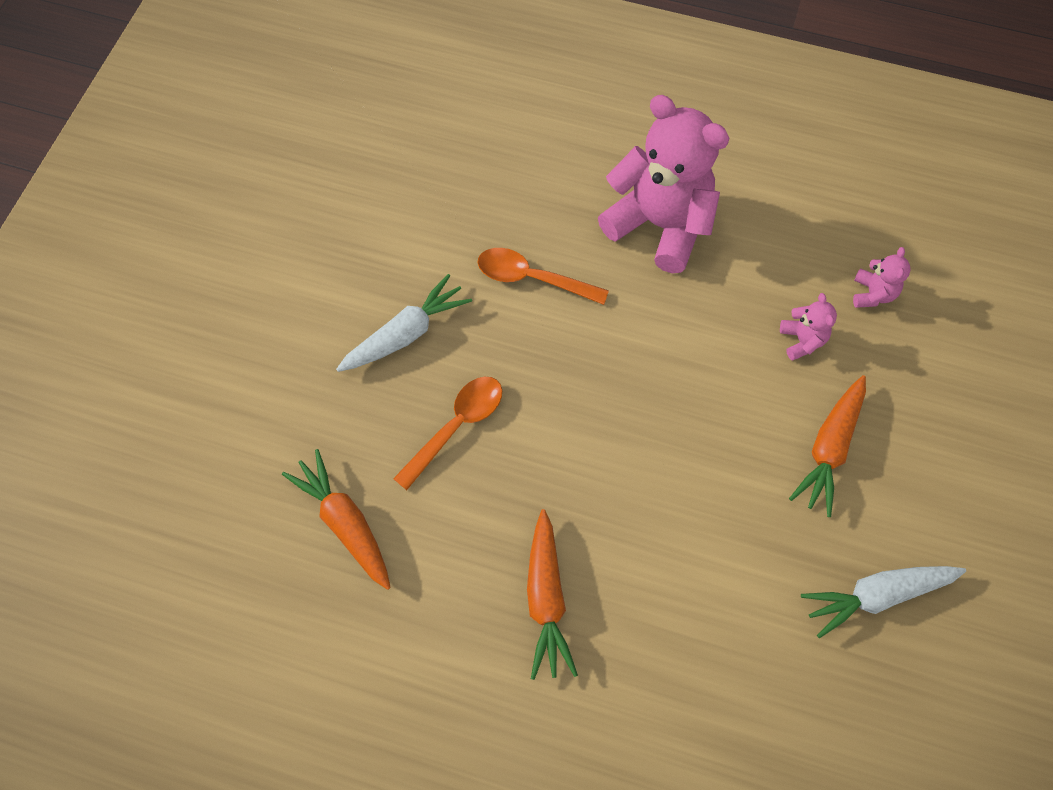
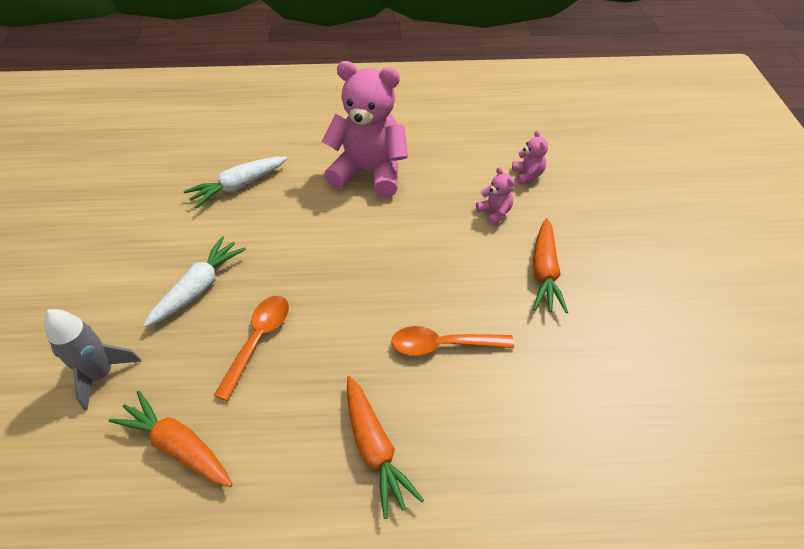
camera: 20 degrees left, 15 degrees down
(282, 411) = (101, 374): none -> grey rocket
(532, 278) = (289, 226): orange spoon -> orange spoon (443, 345)
(877, 595) = (625, 358): white carrot -> white carrot (239, 186)

